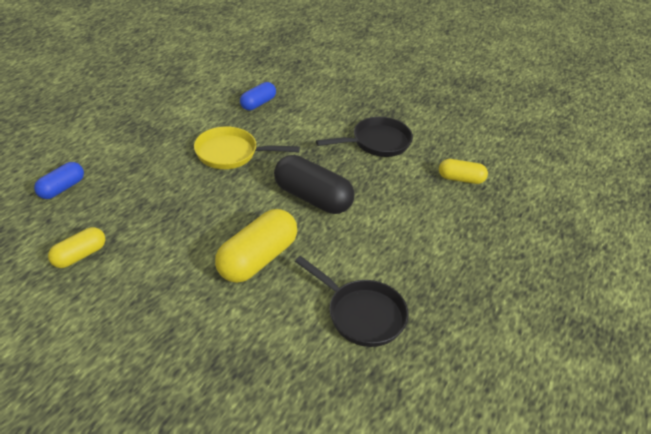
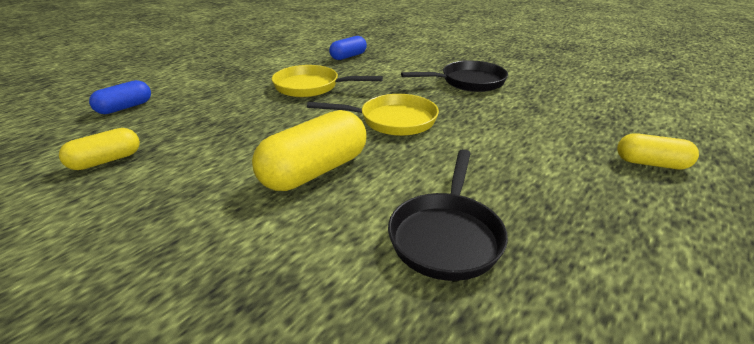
camera: 10 degrees right, 10 degrees down
(313, 198) = (393, 120): black capsule -> yellow pan
(362, 314) = (446, 236): black pan -> black pan turned 60 degrees clockwise
(461, 179) = (567, 110): yellow capsule -> yellow capsule (651, 163)

